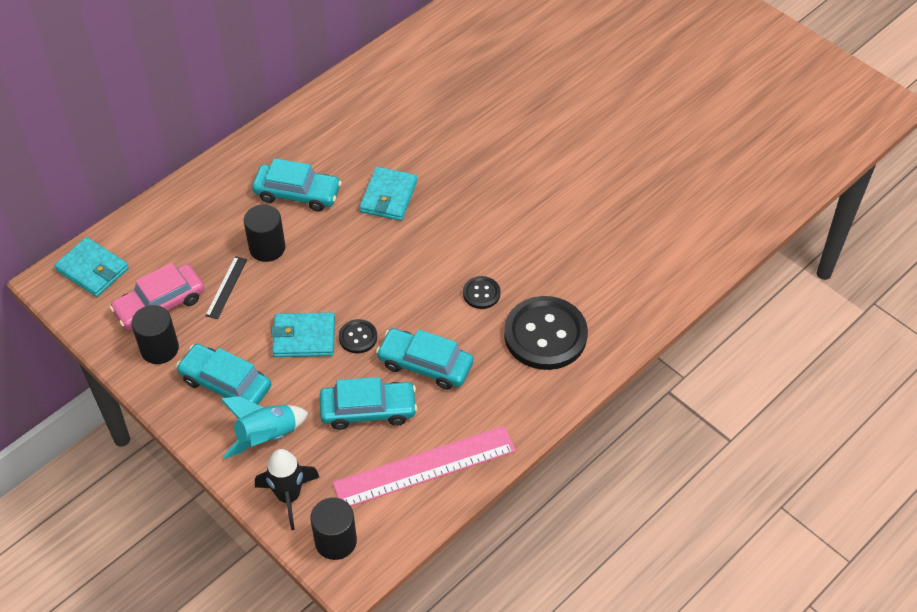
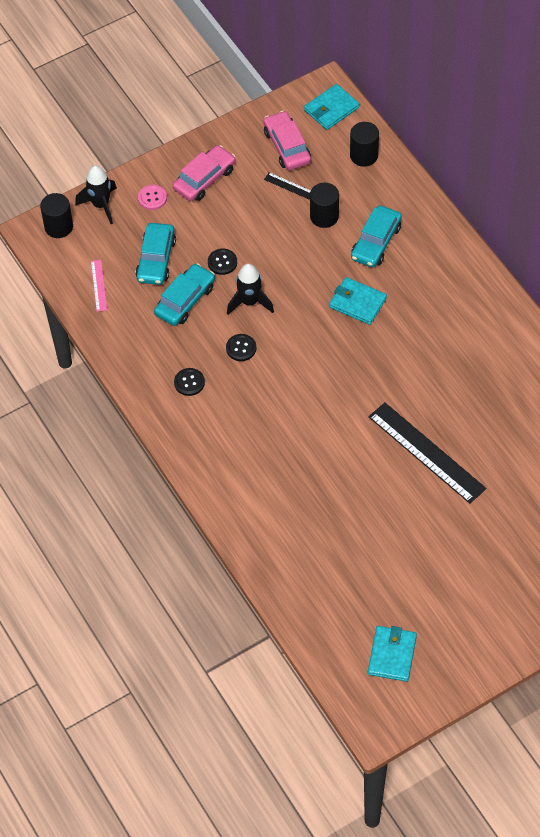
camera: 105 degrees right, 5 degrees up
(159, 349) = (246, 144): black cylinder -> black cylinder (364, 155)
(225, 383) = (204, 179): turquoise car -> pink car
(267, 437) = (152, 198): turquoise rocket -> pink button
(304, 337) = (232, 229): turquoise wallet -> turquoise wallet (392, 655)
(412, 298) = (249, 302): none -> black rocket
(424, 467) = (99, 285): pink ruler -> pink ruler, size x0.46
(545, 335) = (189, 382): black button -> black button, size x0.46
(567, 110) = (426, 452): none -> black ruler

